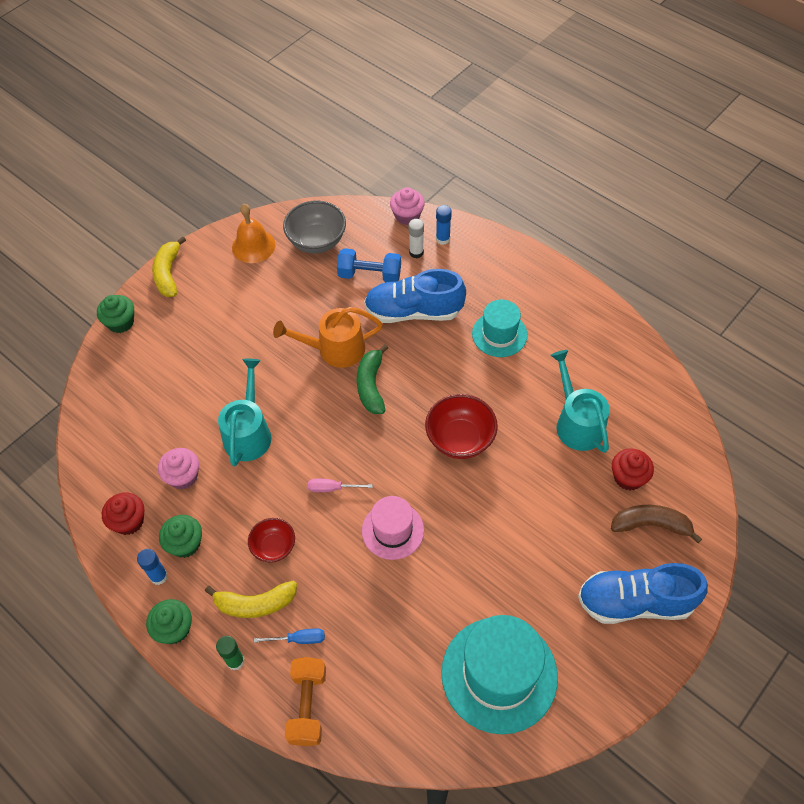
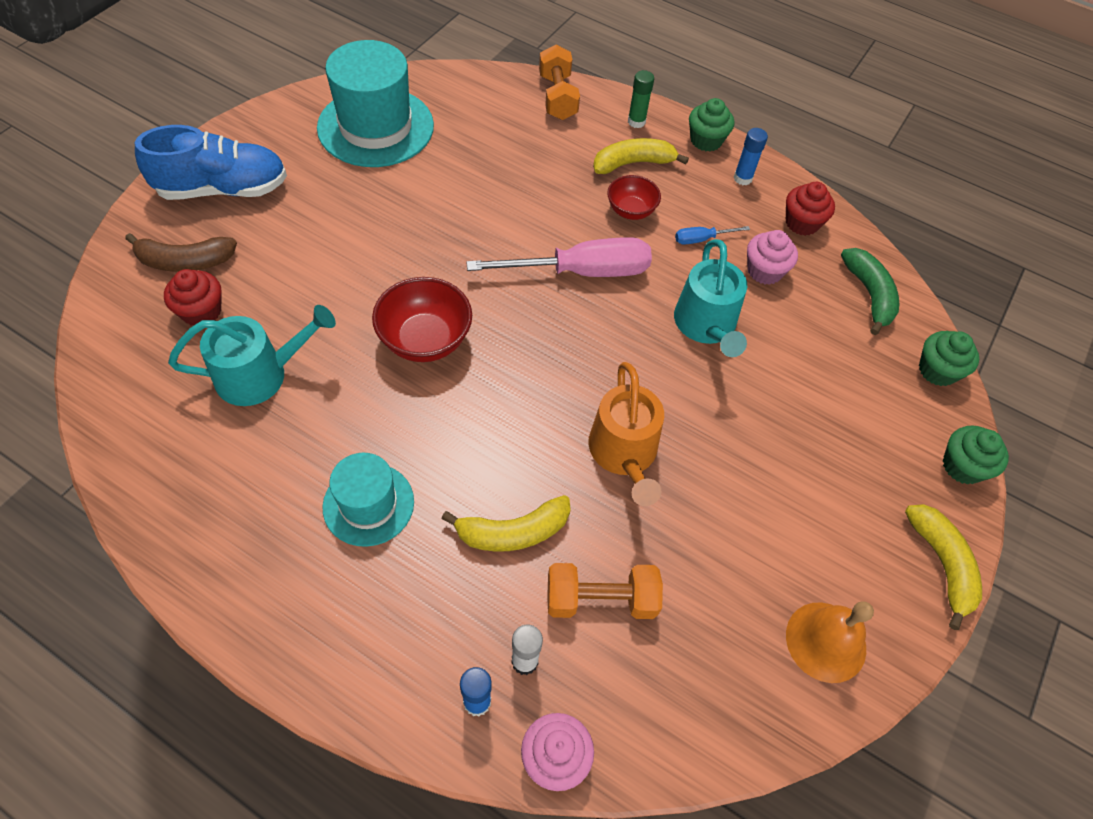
camera: 165 degrees right, 0 degrees up
(185, 544) = (729, 207): green cupcake -> green cupcake (937, 370)
(299, 639) = (580, 140): blue screwdriver -> blue screwdriver (702, 239)
(317, 241) = (715, 666): grey bowl -> none
(332, 488) = (581, 271): pink screwdriver -> pink screwdriver, size x2.28
(335, 349) = (624, 453): orange watering can -> orange watering can turned 105 degrees clockwise
(369, 275) = (601, 599): blue dumbbell -> orange dumbbell
(371, 385) = (559, 402): green banana -> green banana (869, 294)
(393, 530) = (500, 235): pink hat -> none
(413, 312) = (513, 532): blue shoe -> yellow banana
(577, 423) = (260, 374): turquoise watering can -> turquoise watering can turned 75 degrees counterclockwise

